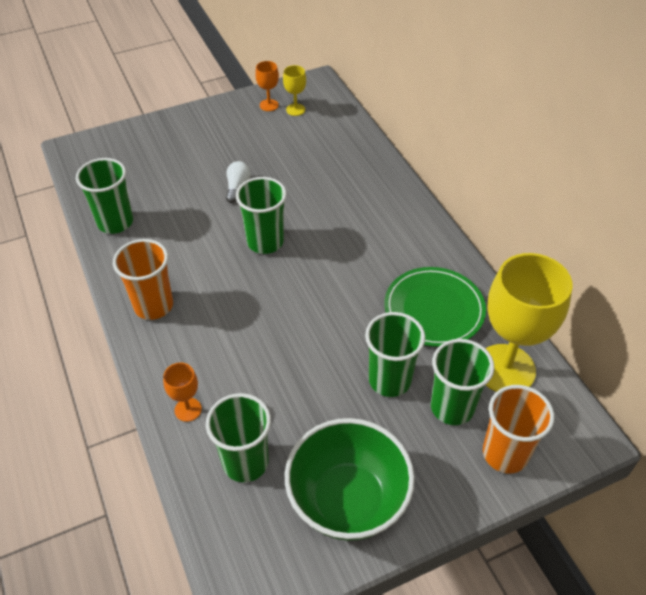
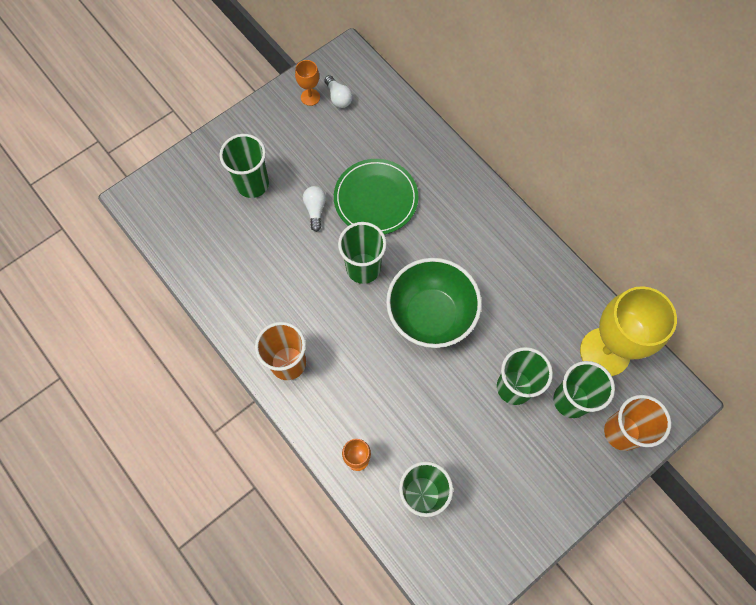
camera: 15 degrees left, 20 degrees up
(115, 222) = (215, 279): green cup -> green cup (252, 184)
(295, 109) = (338, 97): yellow goblet -> white light bulb
(348, 500) = (512, 506): green bowl -> green bowl (430, 315)
(434, 309) = (532, 306): green plate -> green plate (376, 199)

